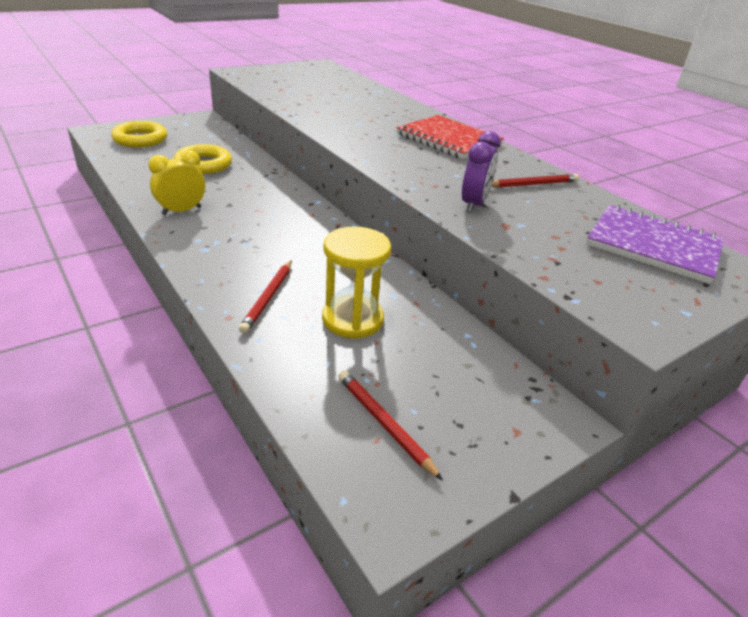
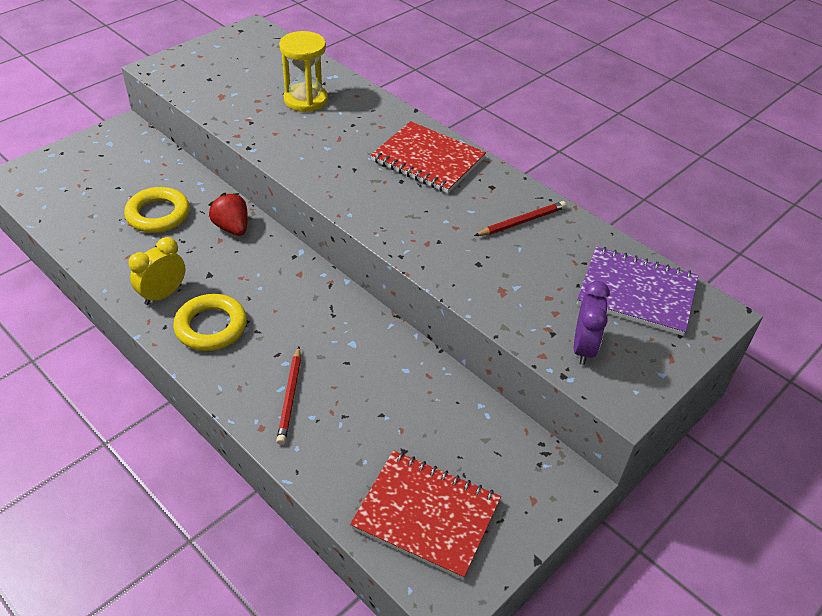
camera: 10 degrees left, 10 degrees up
(140, 139) = (69, 183): yellow ring -> yellow ring (211, 327)
(263, 179) = (232, 227): none -> red strawberry
(352, 319) = (374, 408): yellow hourglass -> yellow hourglass (305, 100)
(384, 423) = (426, 515): red pencil -> red notebook
(474, 204) = (469, 266): purple clock -> purple clock (583, 348)

